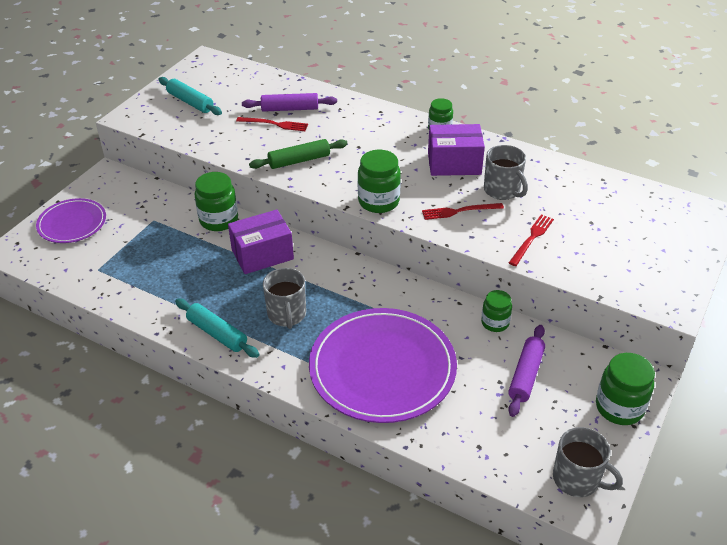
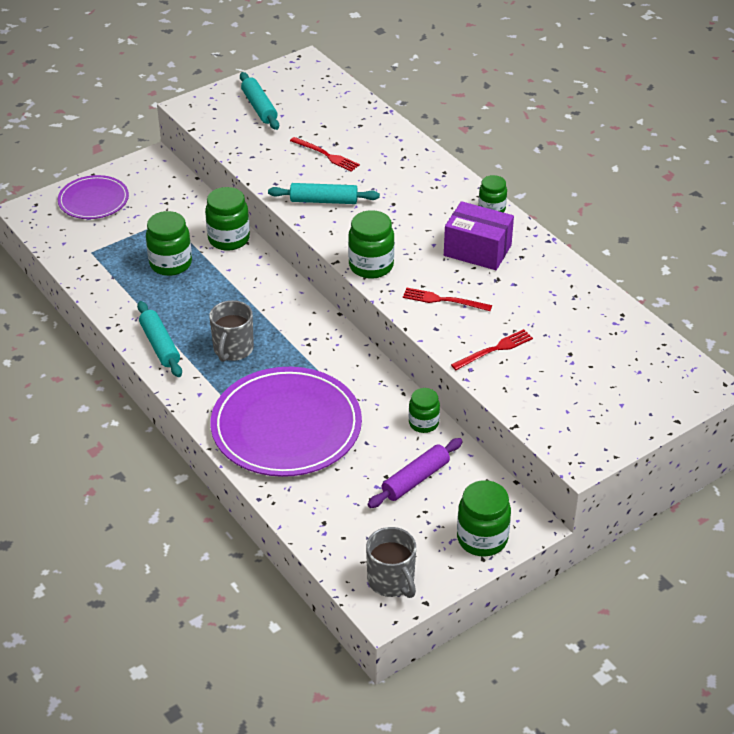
camera: 25 degrees right, 0 degrees up
(180, 257) = (170, 264): none -> green jar
(262, 254) = (248, 285): purple box -> none
(290, 109) = (353, 143): purple rolling pin -> none
(299, 160) = (324, 201): green rolling pin -> turquoise rolling pin
(502, 190) = (504, 293): grey mug -> none

